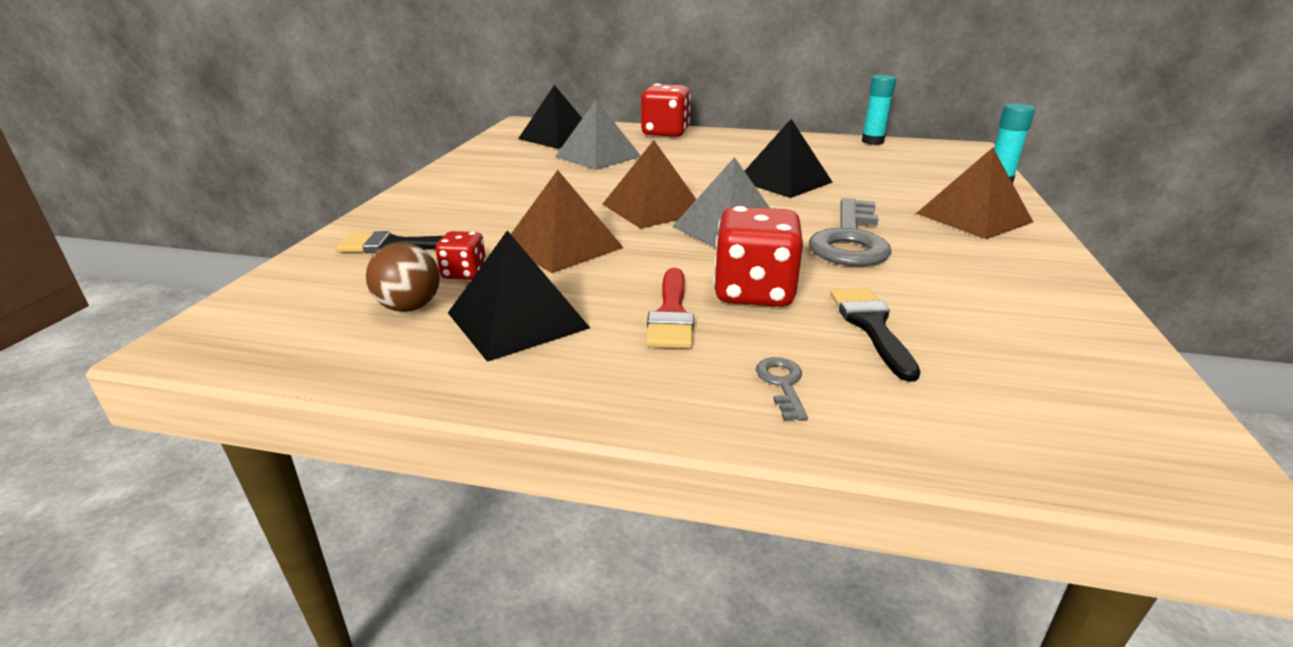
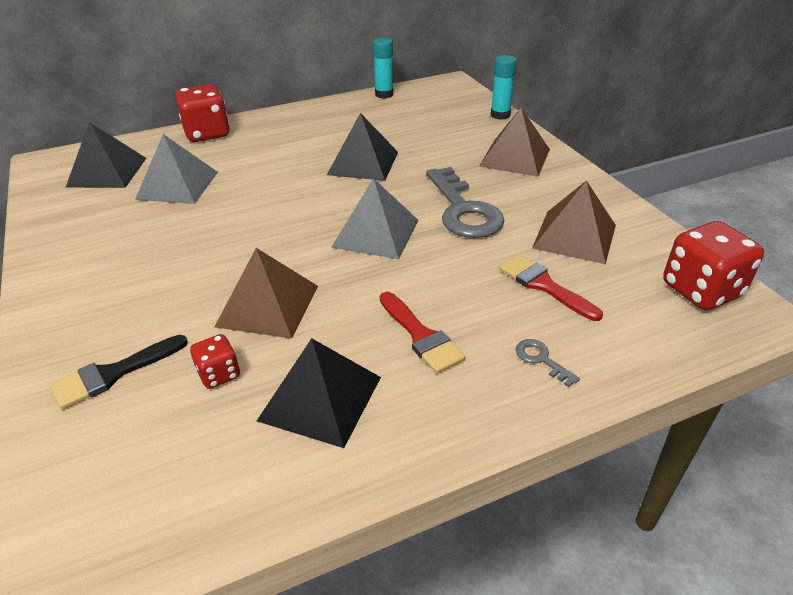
camera: 35 degrees left, 10 degrees up
(409, 307) = (216, 432): brown ball -> none
(653, 208) = (295, 232): brown pyramid -> brown pyramid (575, 236)
(754, 292) = (452, 289): red dice -> red dice (701, 290)
(871, 326) = (544, 285): black brush -> red brush

